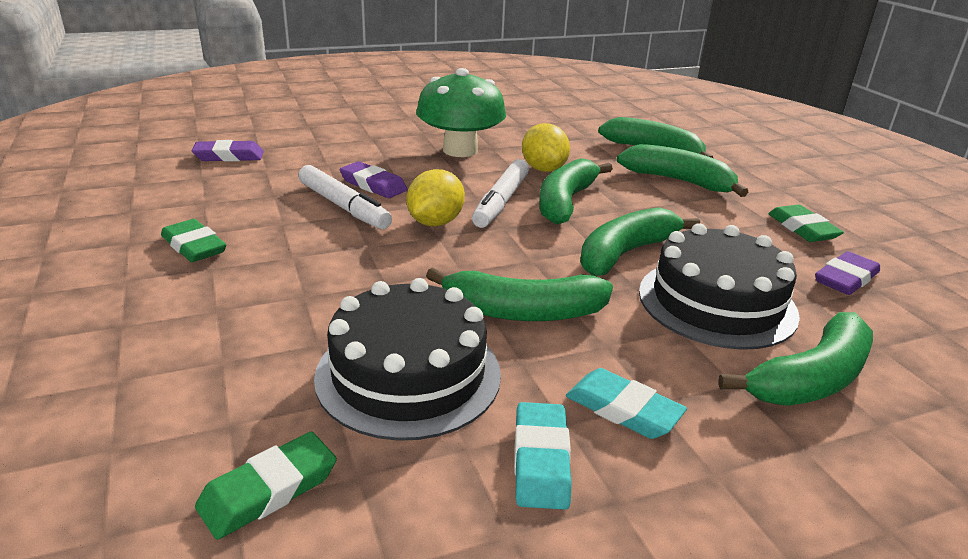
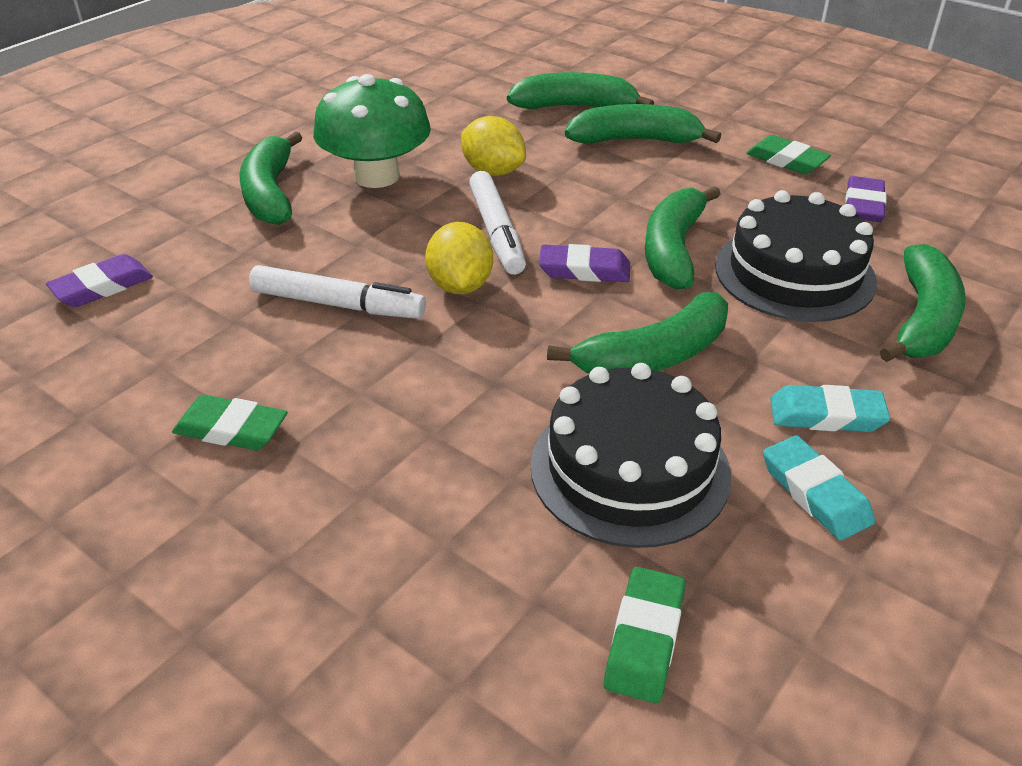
camera: 30 degrees left, 10 degrees up
(373, 185) = (335, 262): purple eraser -> purple eraser (584, 270)
(565, 202) = (559, 208): green banana -> green banana (270, 193)

